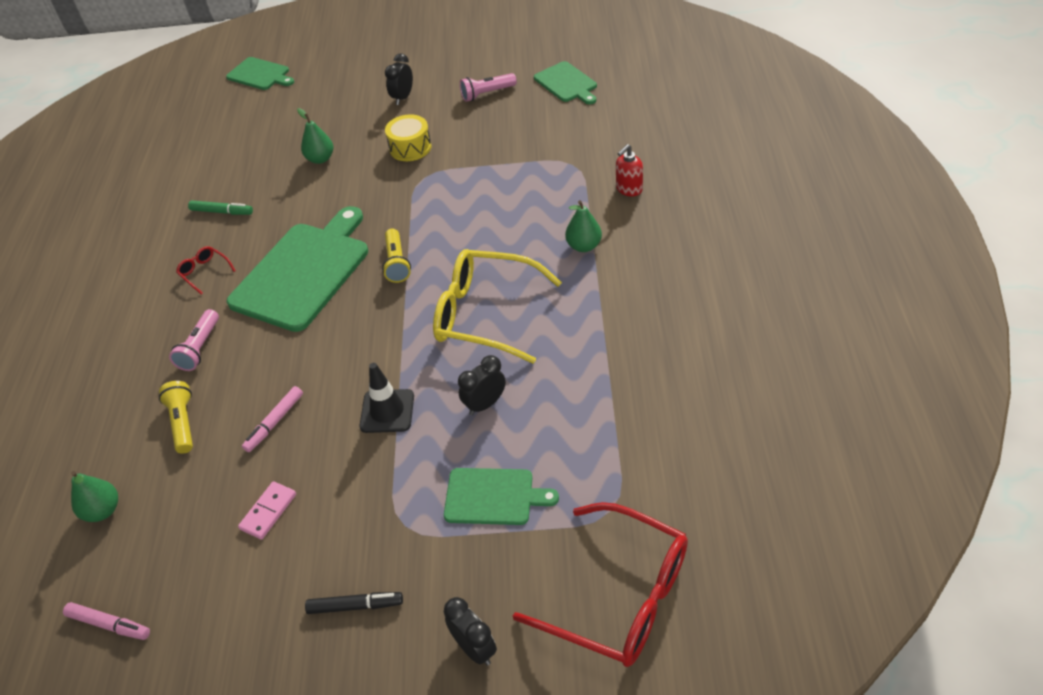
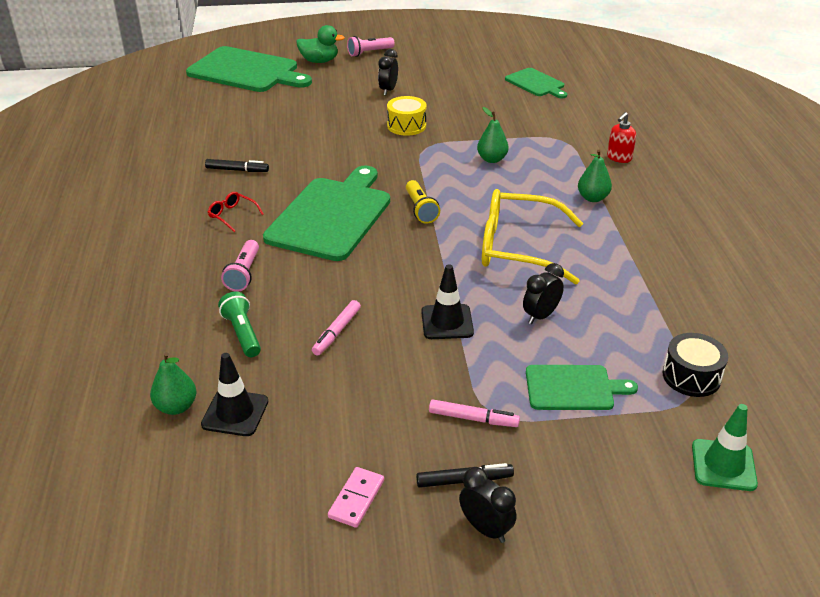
camera: 10 degrees left, 10 degrees down
(109, 624) = (208, 504): pink marker -> pink marker (473, 419)
(156, 519) = (235, 413): none -> black traffic cone
(182, 423) = (242, 333): yellow flashlight -> green flashlight
(222, 212) = (237, 170): green marker -> black marker
(260, 75) = (246, 71): green cutting board -> green cutting board, size x1.88
(268, 511) = (351, 404): pink domino -> pink domino (356, 499)
(320, 159) = (323, 132): green pear -> green pear (492, 159)
(339, 58) = (319, 61): none -> green duck
(474, 648) = (596, 512): black clock -> black clock (485, 529)
(487, 94) = (465, 89): pink flashlight -> pink flashlight (369, 53)
(619, 596) = (723, 465): red glasses -> green traffic cone
(620, 485) = (691, 376): none -> black drum

